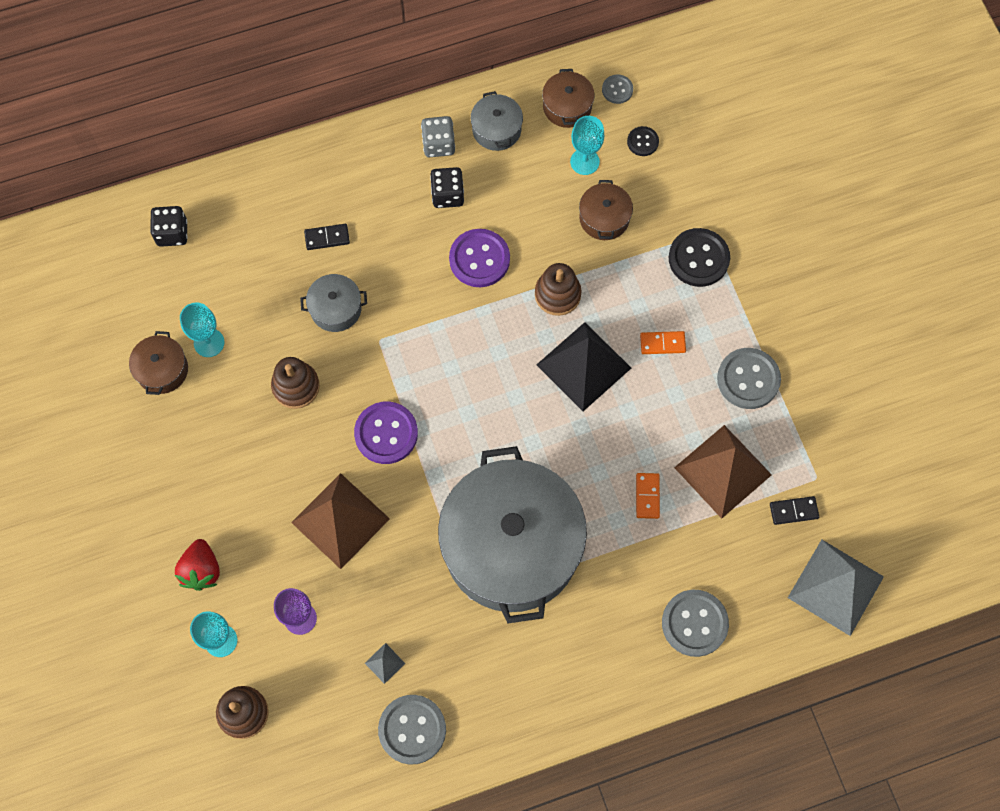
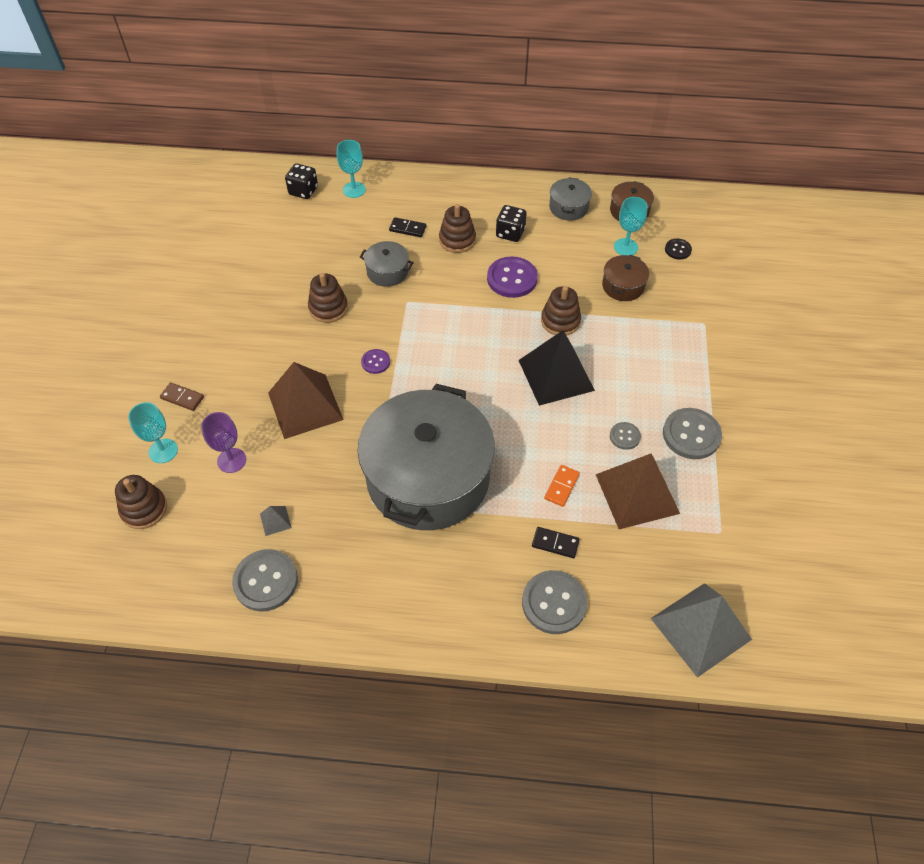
camera: 25 degrees right, 15 degrees down
(162, 370) = (242, 264): brown pot -> none
(201, 570) = (182, 398): red strawberry -> brown domino
(209, 343) = (285, 260): turquoise goblet -> turquoise goblet (354, 190)
(386, 433) = (375, 362): purple button -> purple button, size x0.53
(392, 230) = (457, 240): none -> brown stacking toy
(438, 144) = (521, 202): grey dice -> none
(617, 90) = (673, 213): grey button -> grey button (624, 436)
(662, 343) = (629, 383): orange domino -> none
(698, 258) = (687, 337): black button -> none
(793, 511) = (687, 550): black domino -> black domino (555, 543)

